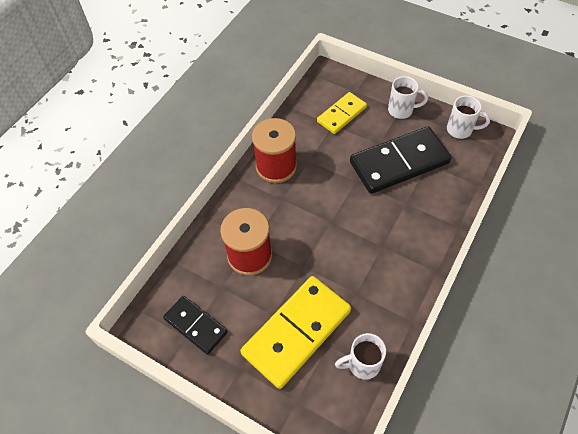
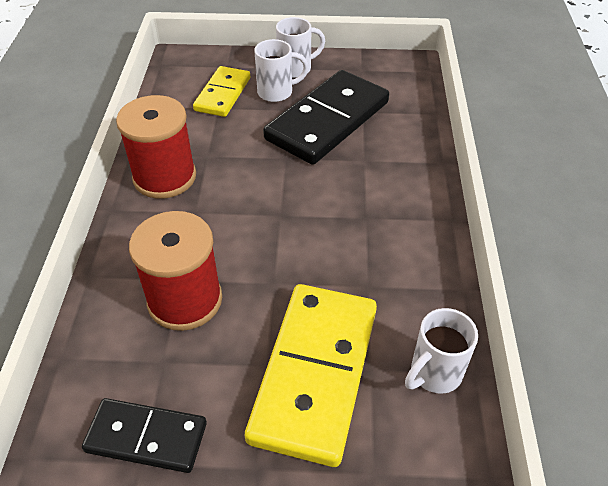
camera: 30 degrees left, 10 degrees down
(460, 130) = (378, 67): white mug -> white mug (277, 92)

